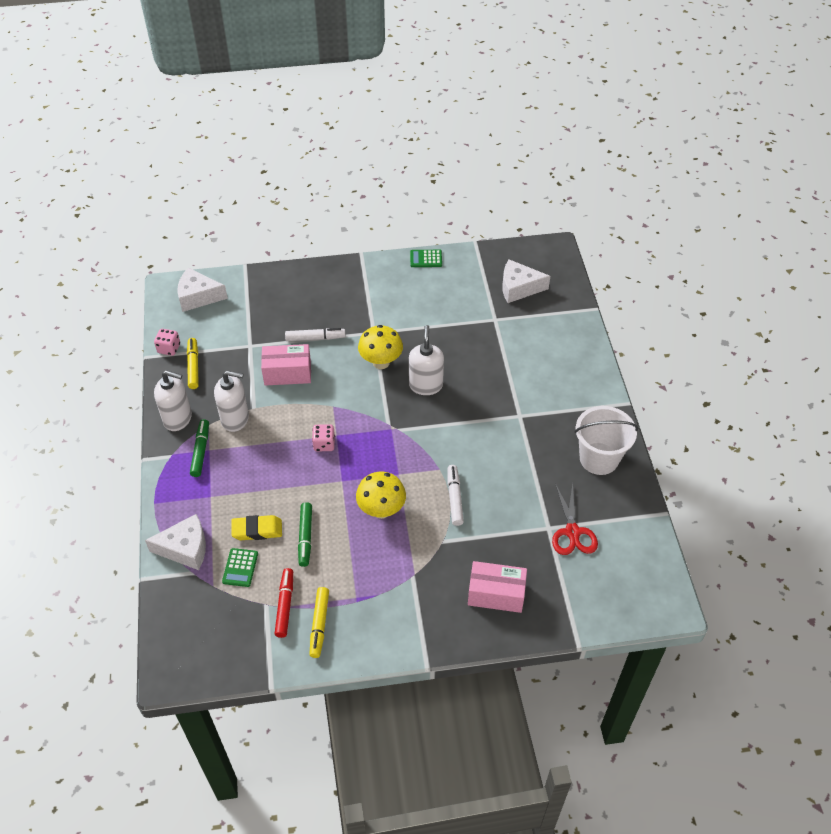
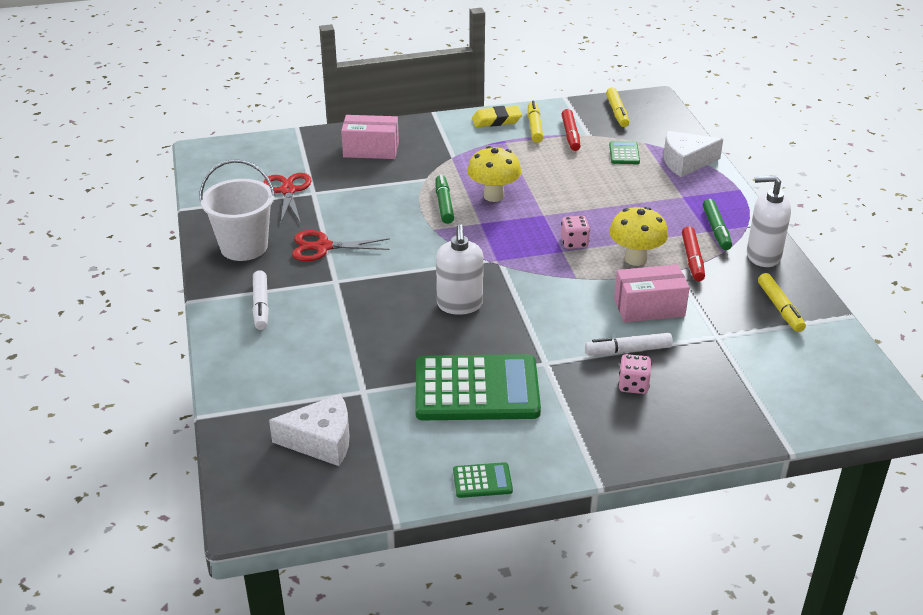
camera: 175 degrees right, 15 degrees down
(169, 348) = (828, 326): pink dice -> pink dice (633, 385)
(198, 296) = (834, 396): white cheese -> none
(221, 647) = (617, 112): none -> yellow marker
(235, 419) = (692, 259): white soap dispenser -> red marker
(257, 530) = (619, 176): yellow eraser -> yellow eraser (496, 120)
(305, 537) = (568, 174): green marker -> green marker (444, 204)
(381, 362) = (525, 326): yellow mushroom -> yellow mushroom (635, 259)
(422, 315) = (476, 389): none -> green calculator
(454, 498) = (414, 208): white marker -> white marker (261, 305)
(533, 454) = (323, 247): none -> red scissors

